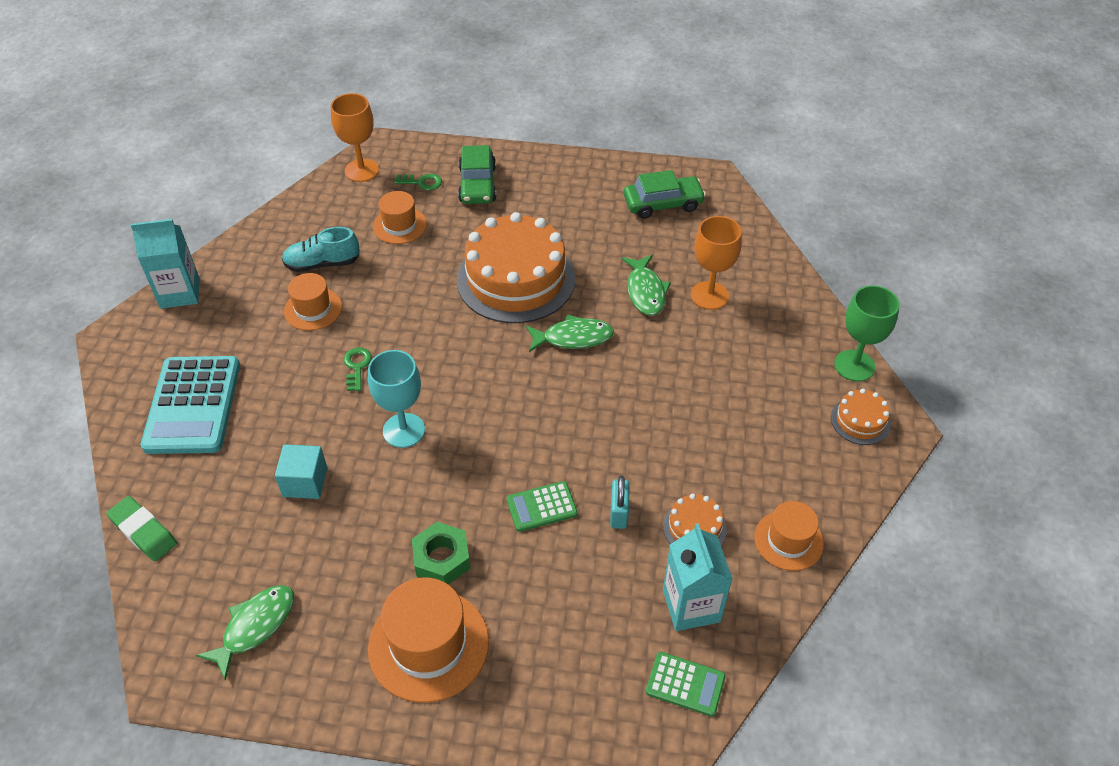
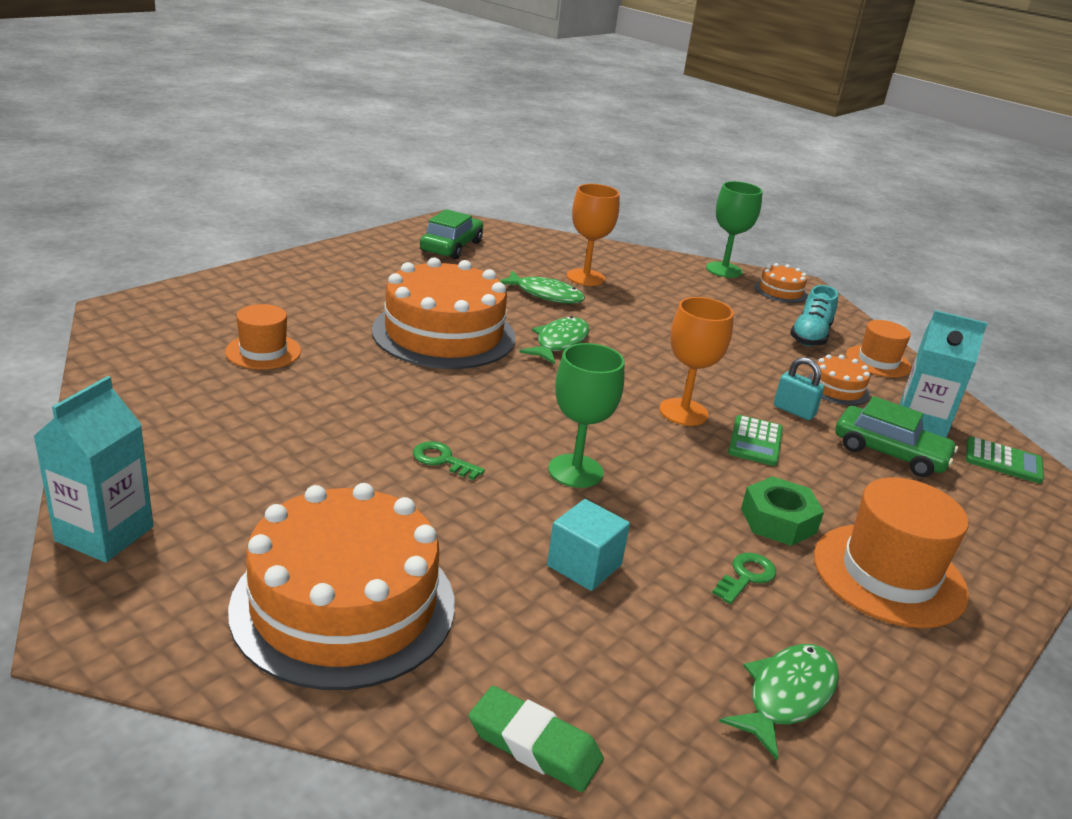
camera: 60 degrees left, 20 degrees down
(143, 531) = (534, 745): green eraser -> green eraser turned 45 degrees clockwise
(193, 405) = (344, 605): turquoise calculator -> orange cake
(255, 626) = (786, 696): green fish -> green fish turned 60 degrees clockwise
(313, 309) = (306, 450): orange hat -> none
(322, 263) = (240, 415): turquoise shoe -> turquoise shoe (810, 336)
(361, 170) = (132, 335): orange goblet -> orange goblet (683, 412)
(404, 430) = (575, 471): turquoise goblet -> green goblet
(422, 182) = (221, 316): green key -> green key (746, 576)
(477, 184) = (279, 295): green car -> green car (889, 453)
(685, 684) = (1003, 461): green calculator -> green calculator turned 60 degrees clockwise

